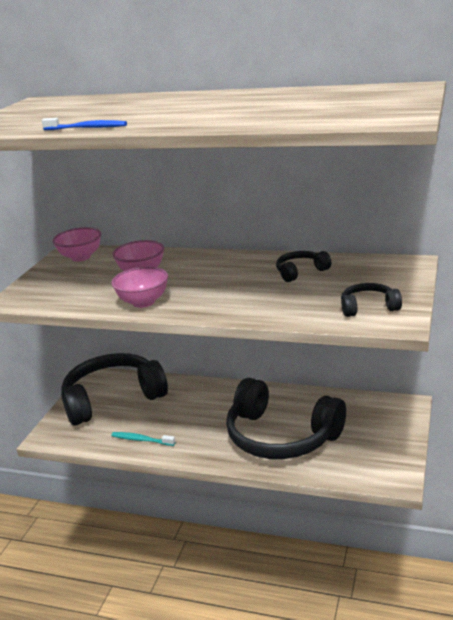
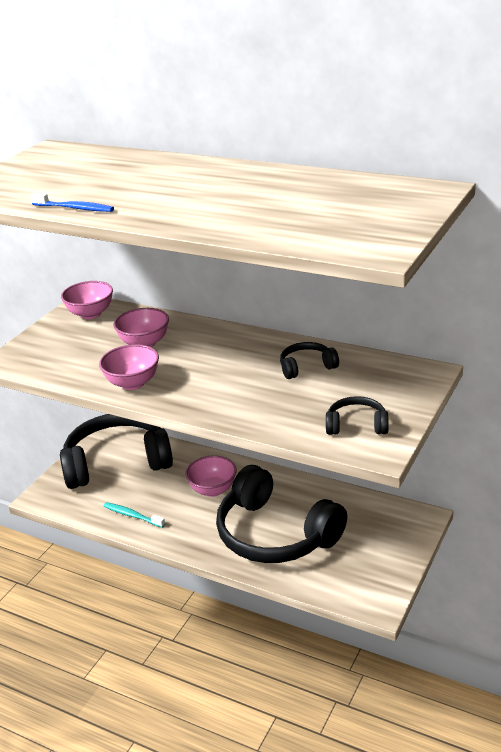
camera: 10 degrees right, 5 degrees up
(210, 409) = (213, 490): none -> pink bowl

